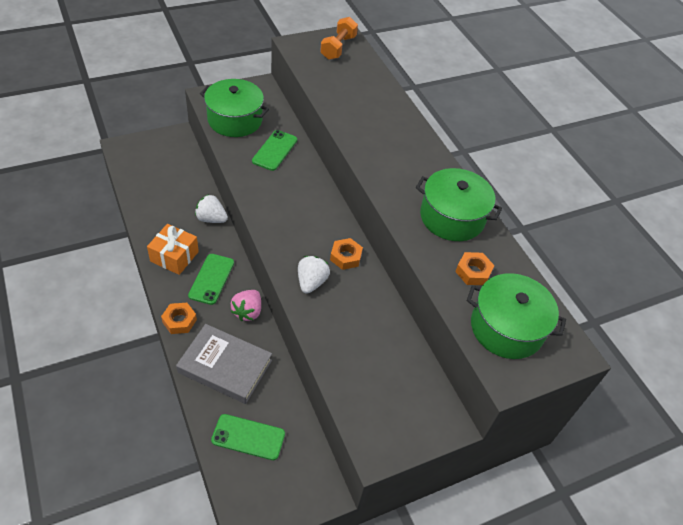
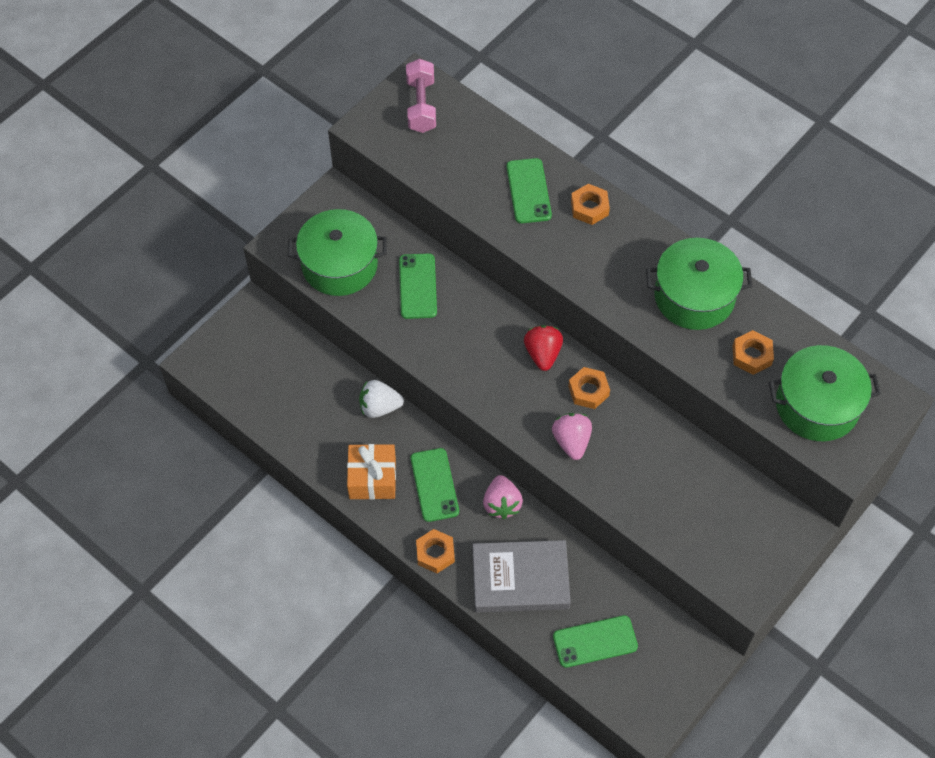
camera: 20 degrees left, 10 degrees up
(311, 282) = (571, 441): white strawberry -> pink strawberry
(329, 221) = (542, 354): none -> red strawberry
(338, 47) = (421, 105): orange dumbbell -> pink dumbbell
(375, 114) = (528, 191): none -> green phone
(410, 138) = (589, 208): none -> orange nut

